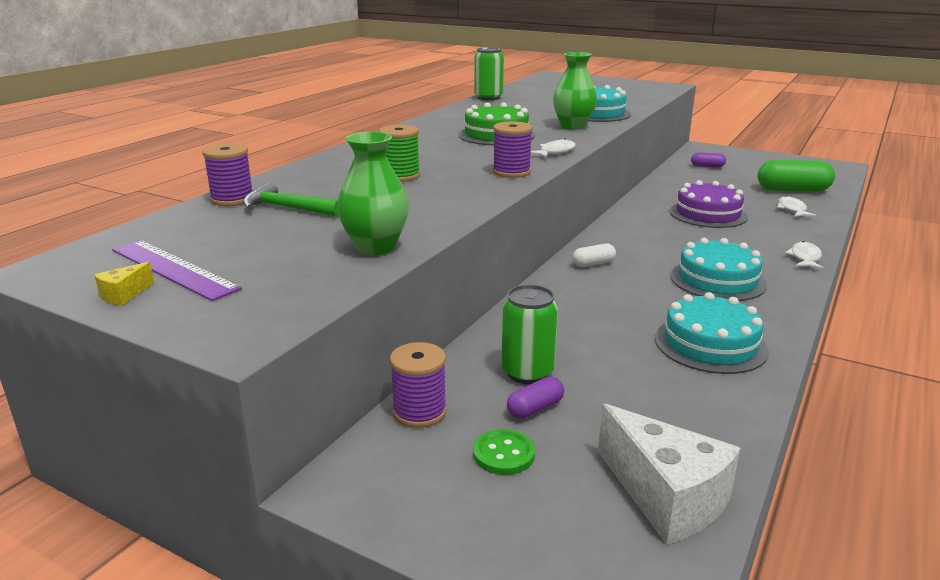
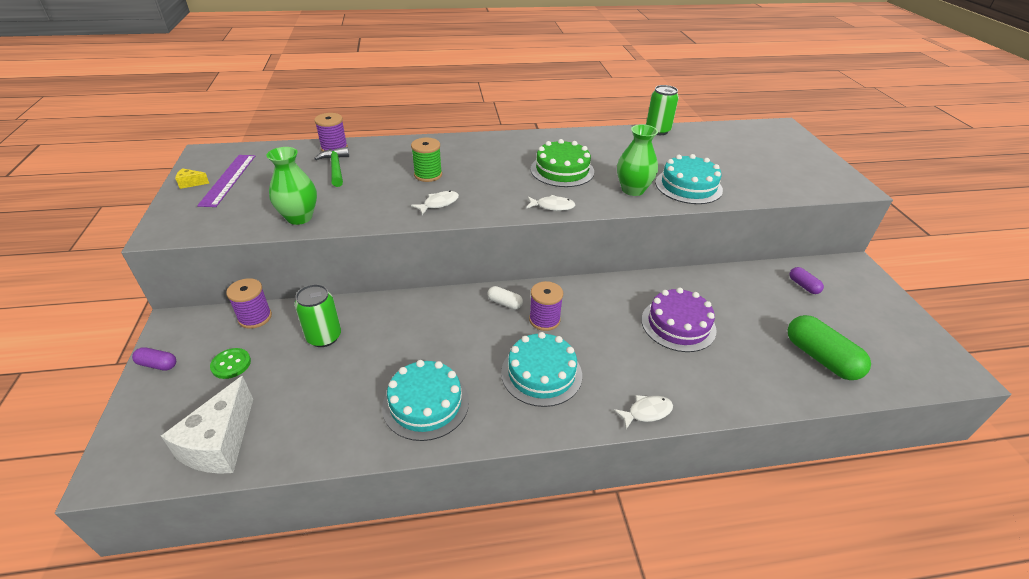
camera: 50 degrees right, 15 degrees up
(511, 172) = (483, 207): purple spool -> purple spool (544, 320)
(535, 408) = (284, 357): purple capsule -> purple capsule (158, 364)
(792, 209) = (762, 372): white fish -> white fish (439, 204)

